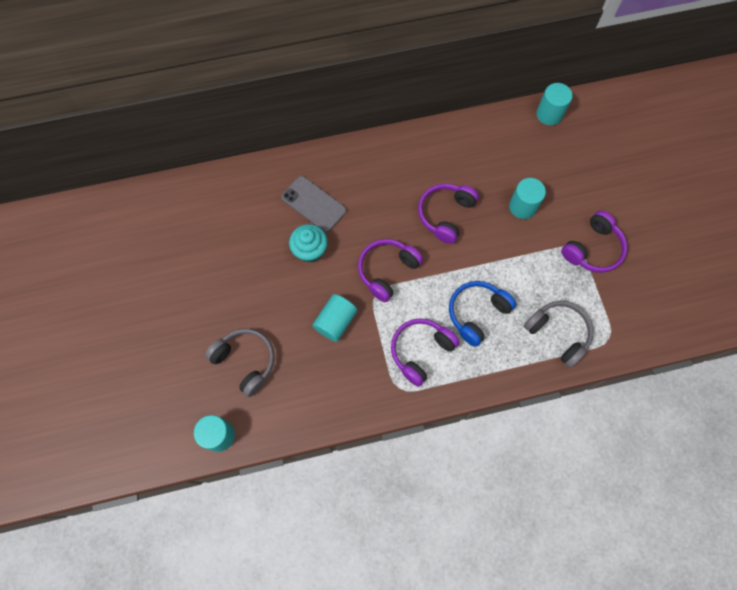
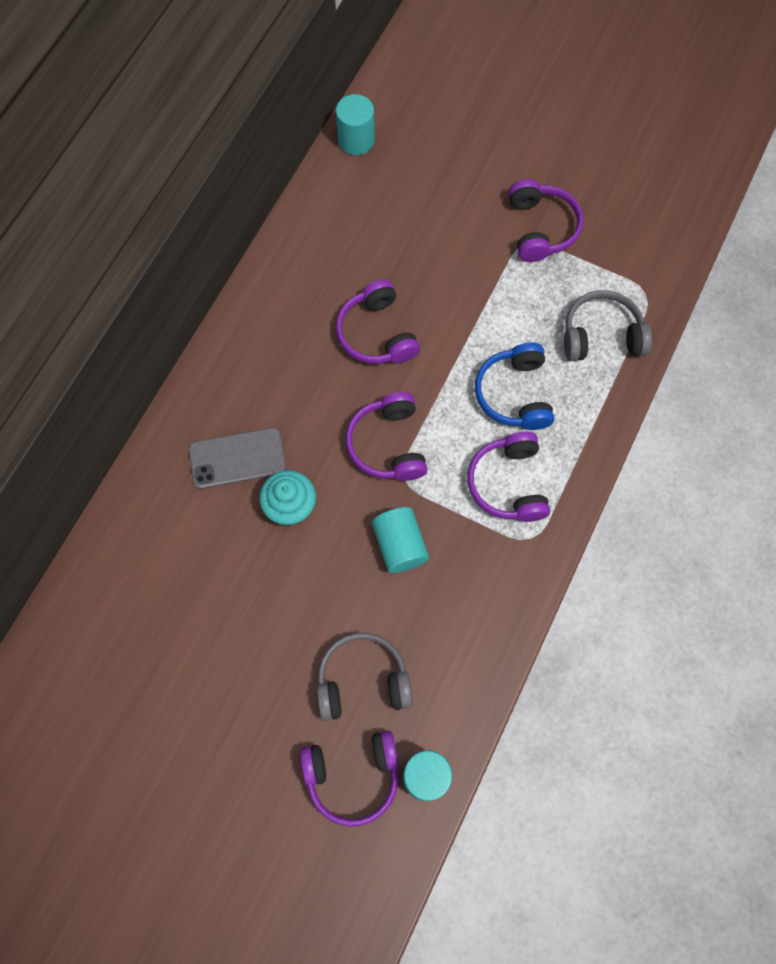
camera: 50 degrees left, 0 degrees up
(191, 397) = (352, 776): none -> purple headphones
(522, 206) = (436, 253): turquoise cylinder -> none

